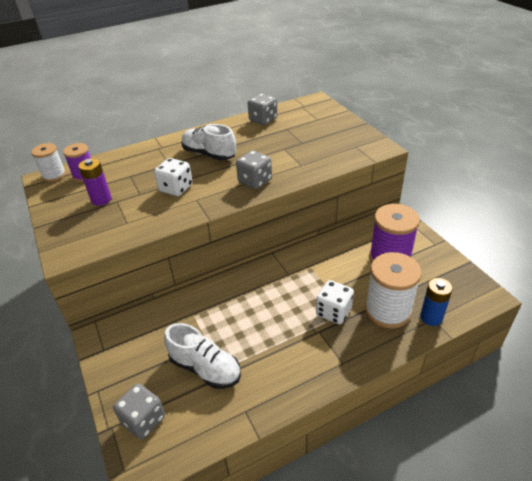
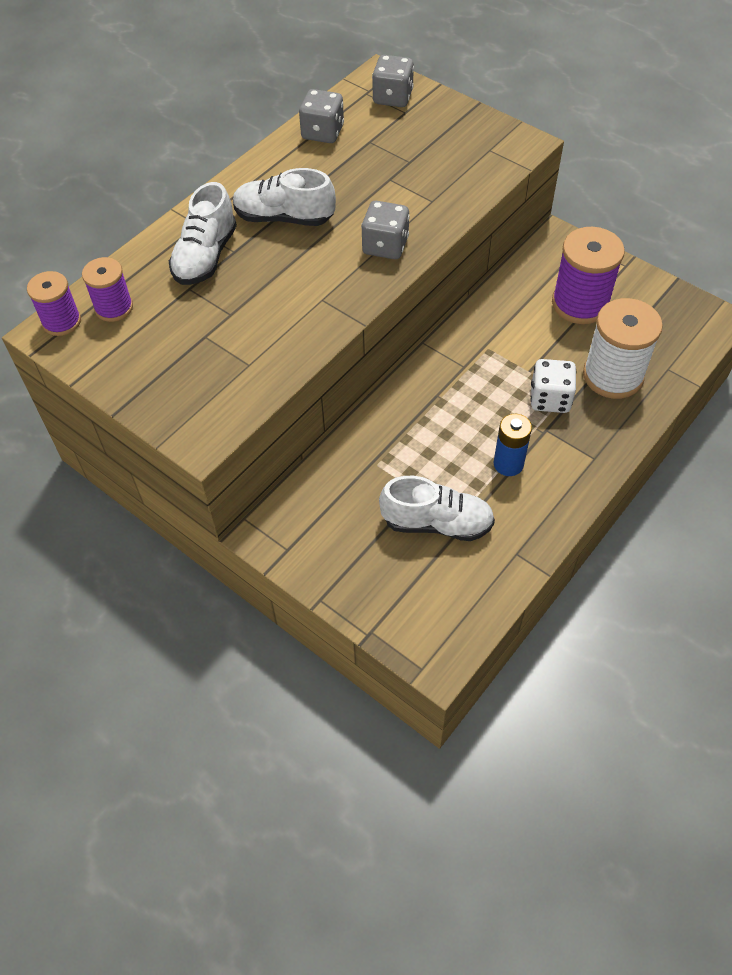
camera: 25 degrees left, 15 degrees up
(54, 175) = (61, 322): white spool -> purple spool
(101, 199) = (178, 340): purple battery -> none
(143, 420) = (404, 609): grey dice -> grey dice (392, 97)
(152, 163) = (205, 256): none -> white shoe
(176, 188) = (278, 289): white dice -> none
(431, 317) = (665, 367): blue battery -> blue battery (508, 464)

